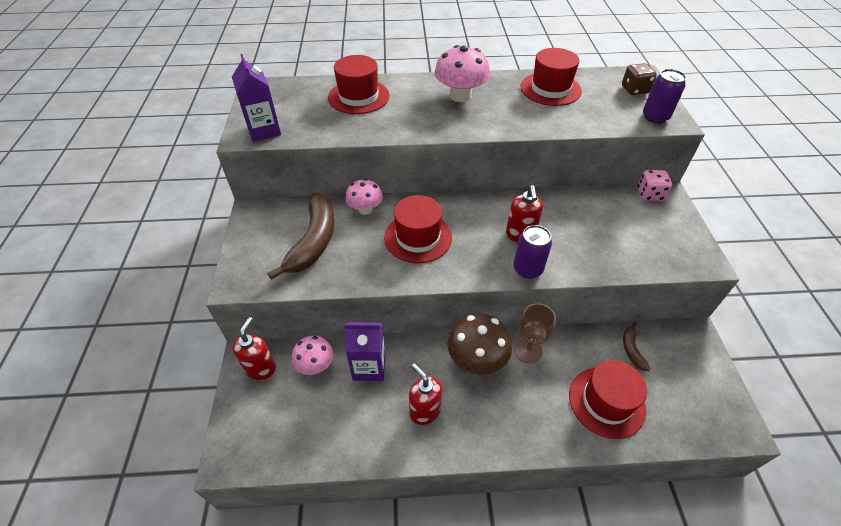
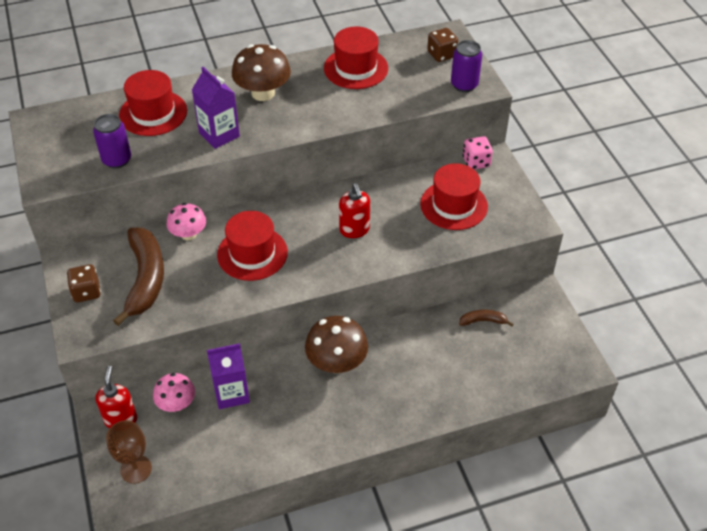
camera: 15 degrees left, 0 degrees up
(258, 242) = (86, 292): none -> brown dice
(264, 130) = (64, 172): purple carton -> purple carton (219, 135)
(425, 411) = (297, 420): red soap dispenser -> none
(460, 96) = (263, 93): pink mushroom -> brown mushroom
(527, 269) = (368, 263): purple can -> purple can (117, 160)
(528, 350) = (384, 343): brown goblet -> brown goblet (136, 469)
(606, 402) = (465, 373): red hat -> red hat (454, 205)
(632, 350) = (483, 321): brown banana -> brown banana turned 105 degrees clockwise

